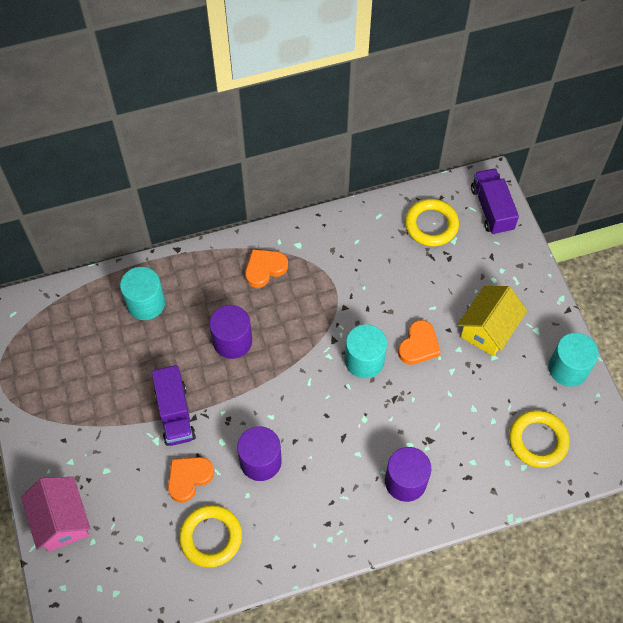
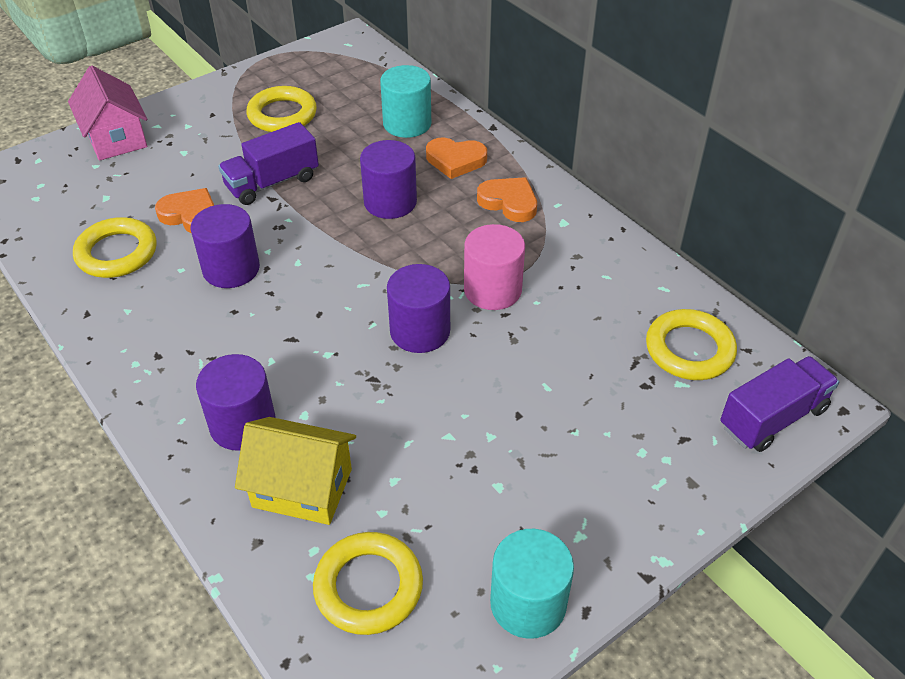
camera: 70 degrees right, 15 degrees down
(61, 520) = (116, 138): pink house -> pink house turned 75 degrees counterclockwise
(91, 387) = (282, 115): none -> yellow ring
(344, 308) = (492, 290): none -> pink cylinder
(364, 360) = (420, 331): turquoise cylinder -> purple cylinder
(418, 345) = (473, 385): orange heart -> orange heart (455, 160)
(488, 329) = (545, 466): yellow house -> yellow house (302, 488)

